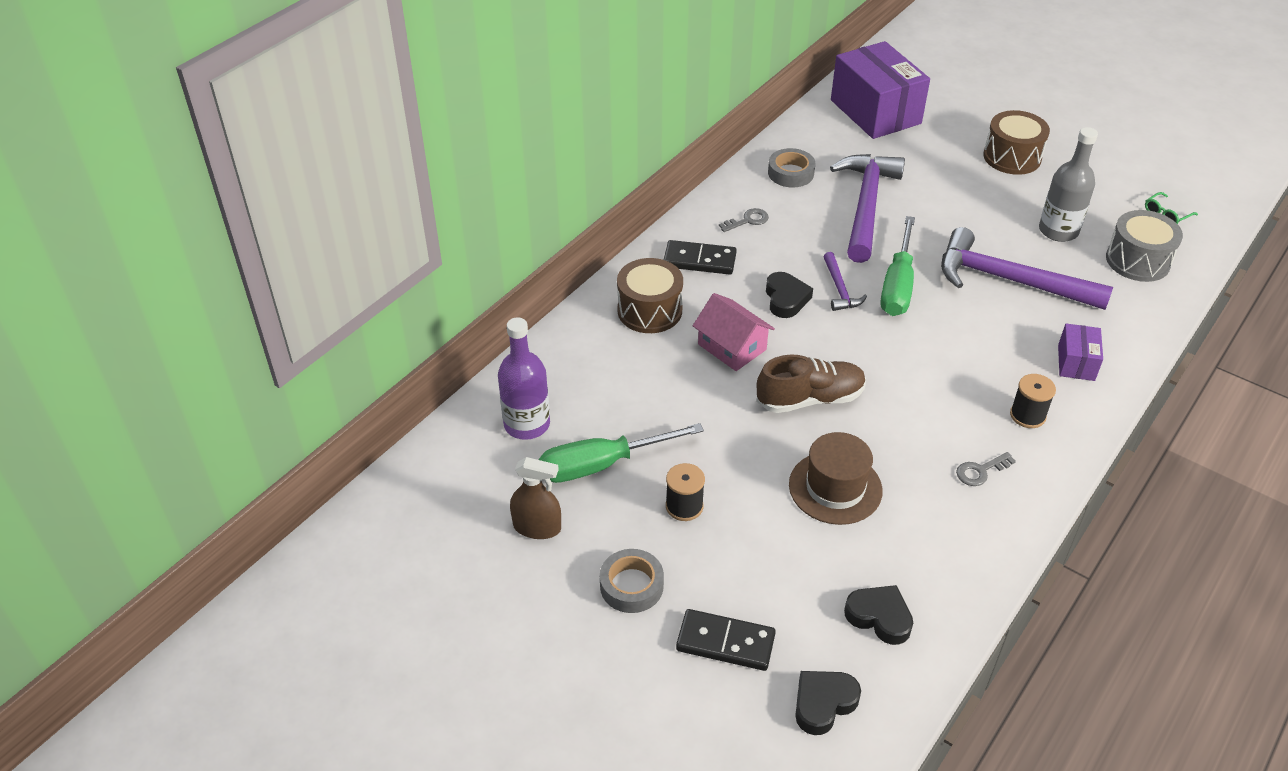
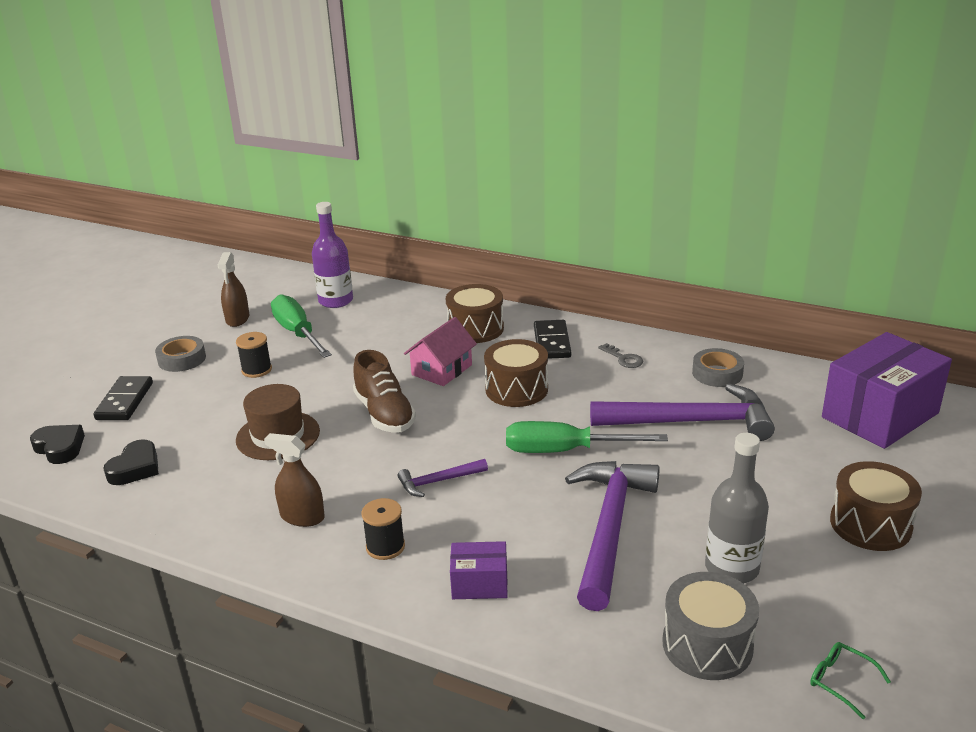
camera: 80 degrees right, 15 degrees down
(786, 299) = (516, 389): black heart -> brown drum
(839, 289) = (543, 417): purple hammer -> purple hammer (438, 481)
(980, 471) = (302, 517): grey key -> brown spray bottle

